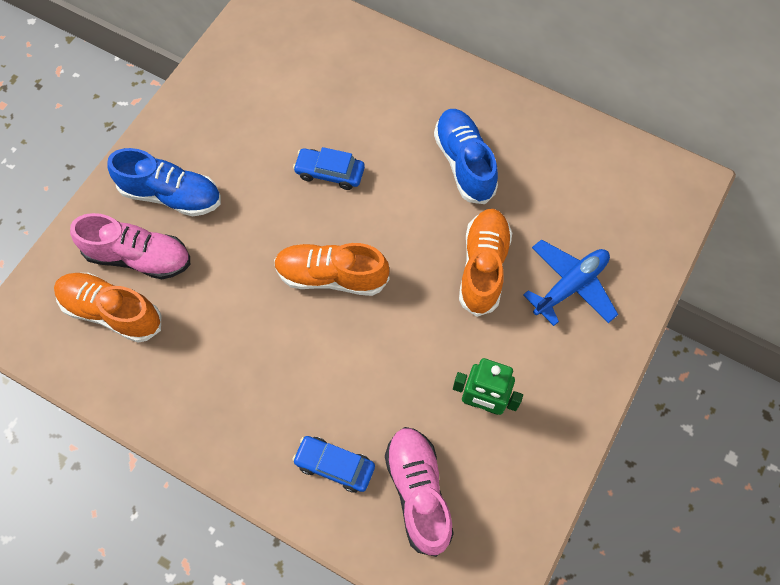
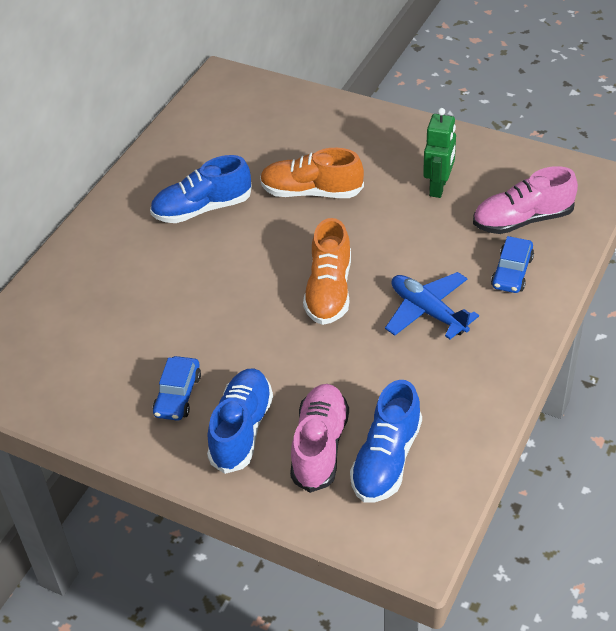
camera: 90 degrees left, 20 degrees down
(112, 312) = (386, 459): orange shoe -> blue shoe
(330, 173) = (213, 302): blue car -> blue car (178, 395)
(570, 286) = (325, 141): blue plane -> blue plane (428, 311)

